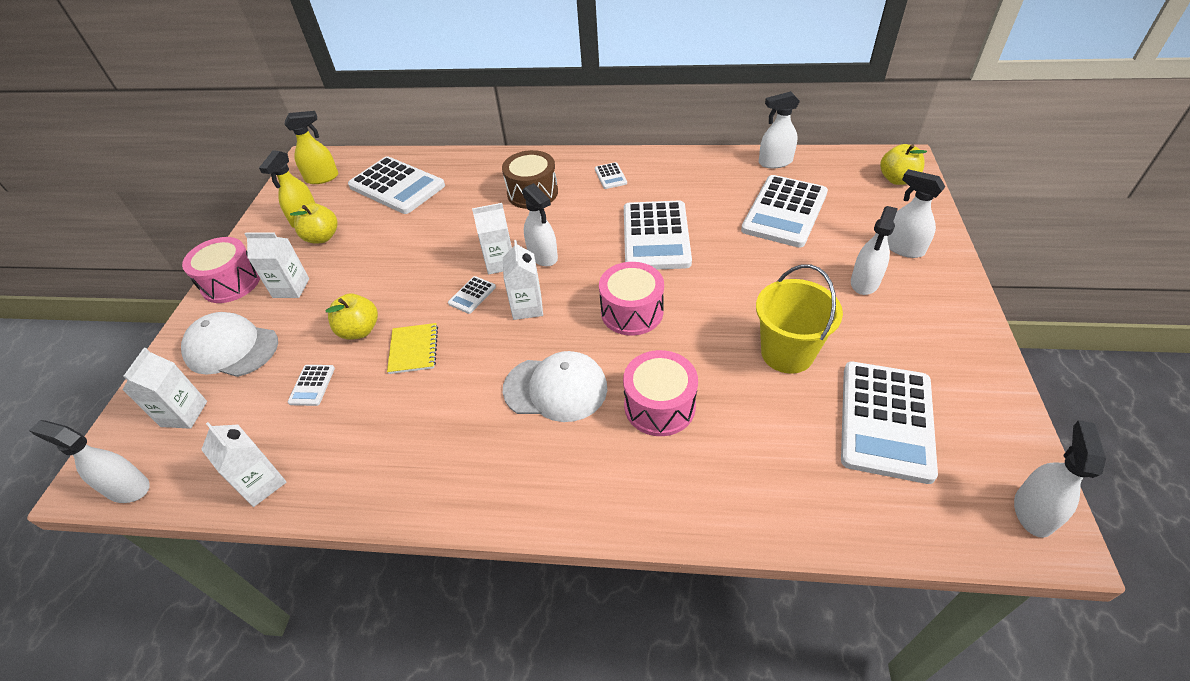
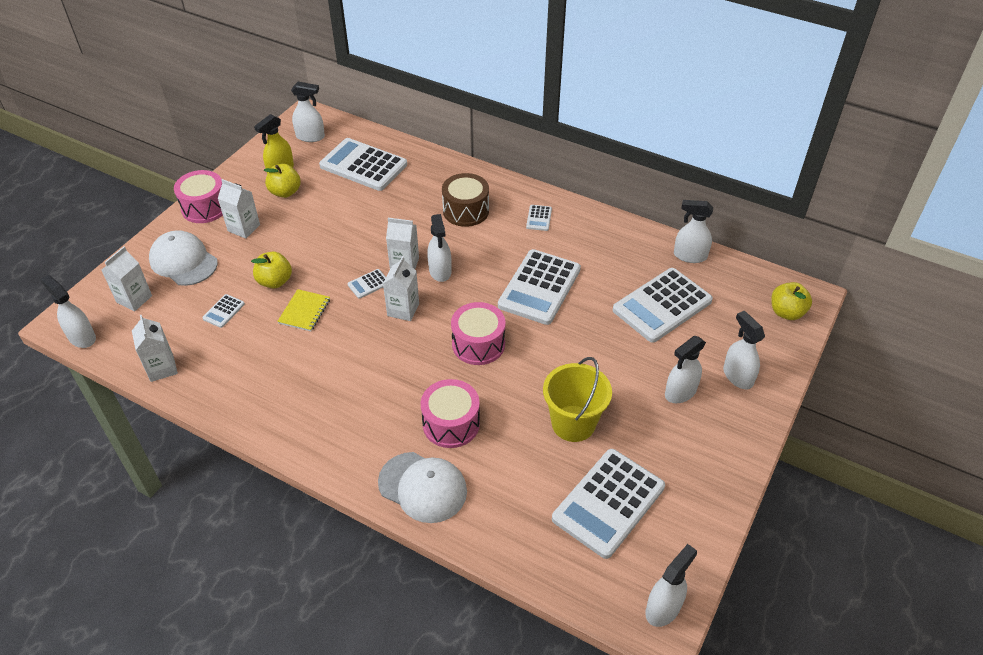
camera: 20 degrees right, 0 degrees up
(322, 178) = (310, 137): yellow spray bottle -> white spray bottle
(397, 186) = (363, 165): white calculator -> white calculator turned 150 degrees clockwise
(556, 388) = (386, 381): white cap -> white cap (423, 487)

